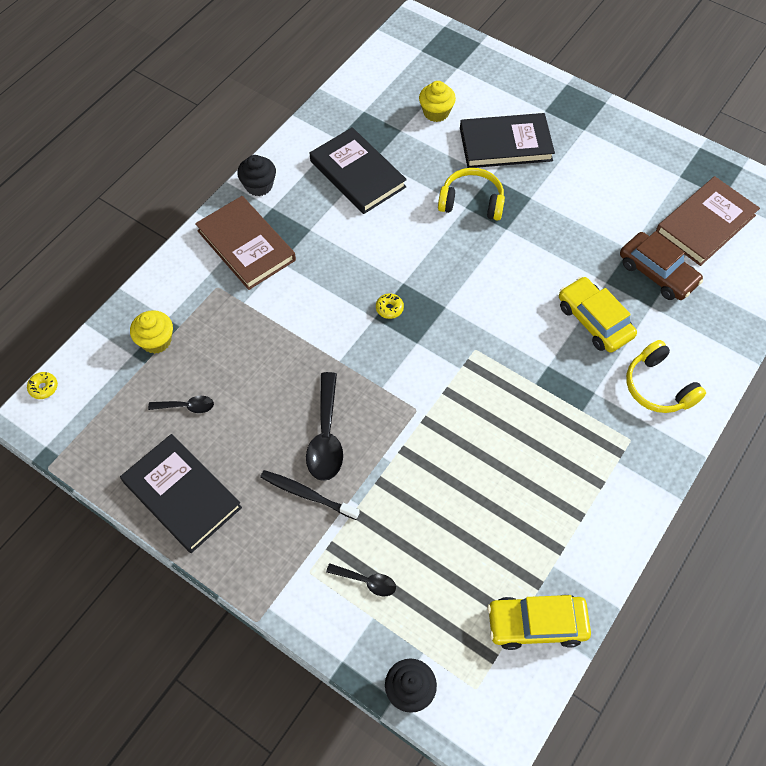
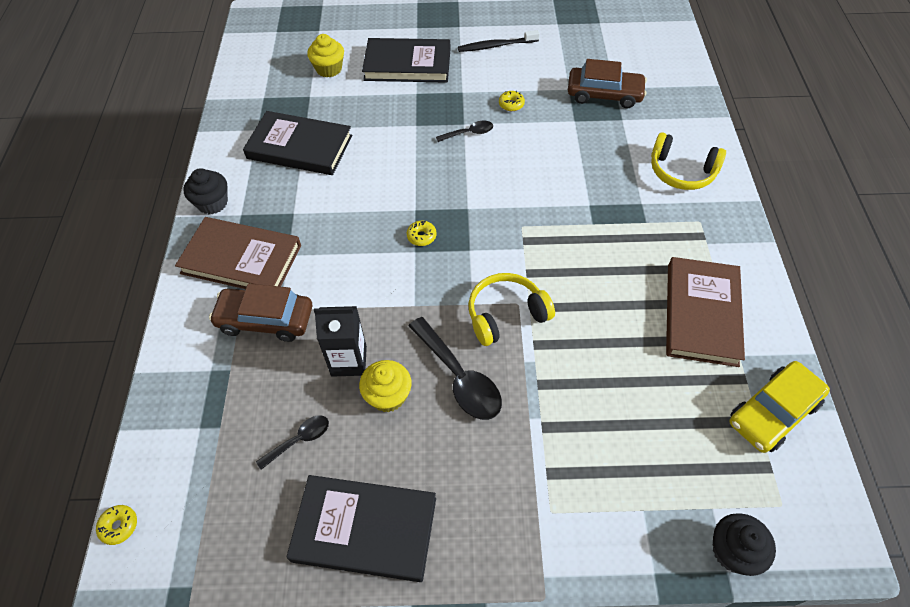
camera: 35 degrees left, 5 degrees down
(156, 341) = (216, 398): yellow cupcake -> yellow cupcake (388, 396)
(228, 304) = (265, 320): none -> brown car
(260, 372) = (349, 361): none -> black carton
(307, 495) = (488, 441): black toothbrush -> black toothbrush (496, 46)
(366, 581) = (609, 481): black spoon -> black spoon (469, 133)
(471, 202) = (417, 118): yellow headphones -> yellow headphones (506, 314)
(505, 144) = (407, 64): black book -> black book turned 45 degrees clockwise
(563, 234) = (511, 104): none -> yellow donut
(594, 321) = (592, 152): yellow car -> none
(705, 224) = (605, 45): brown book -> brown book (701, 314)

